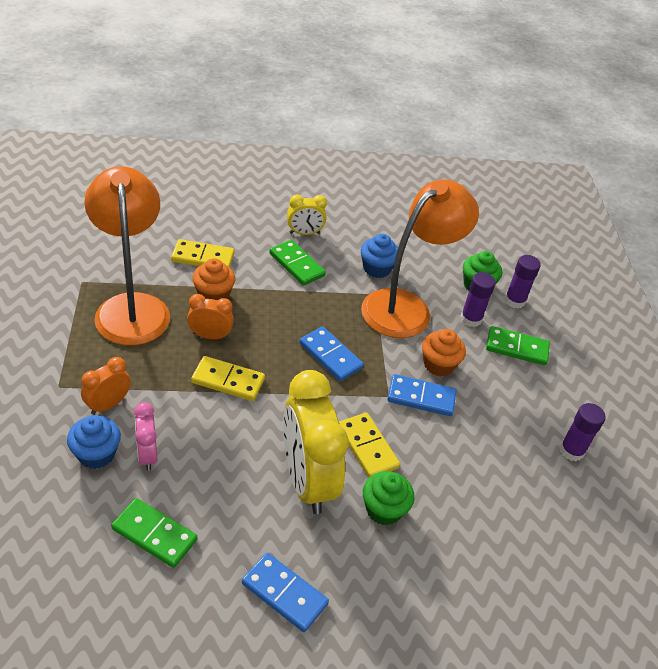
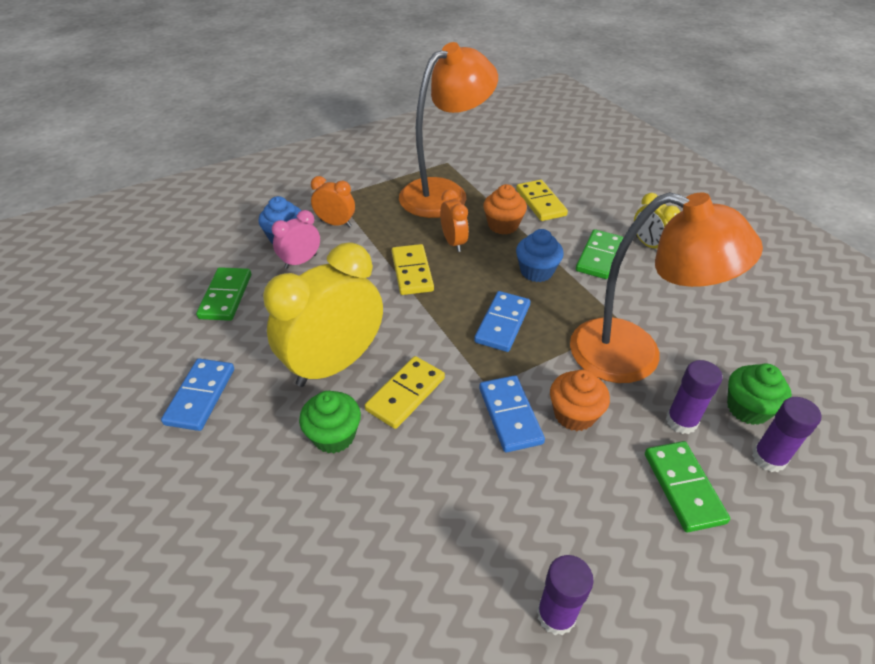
camera: 70 degrees right, 0 degrees up
(377, 268) = (664, 312): blue cupcake -> blue cupcake (536, 271)

